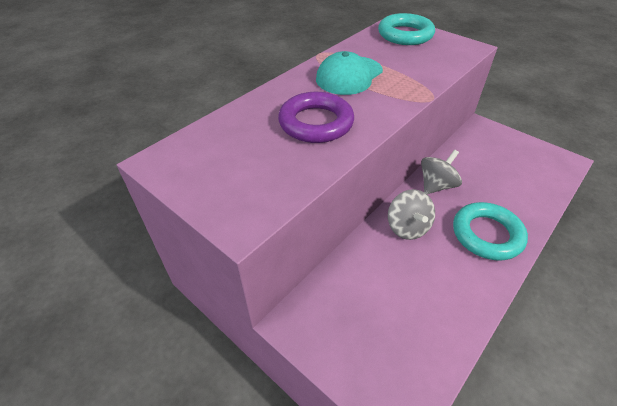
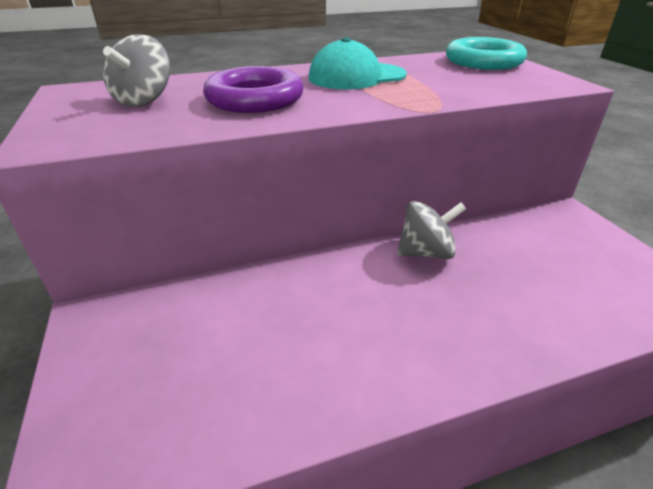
camera: 30 degrees right, 10 degrees down
(407, 227) = (334, 280): grey spinning top -> grey spinning top (144, 100)
(487, 234) = (441, 334): turquoise ring -> none

